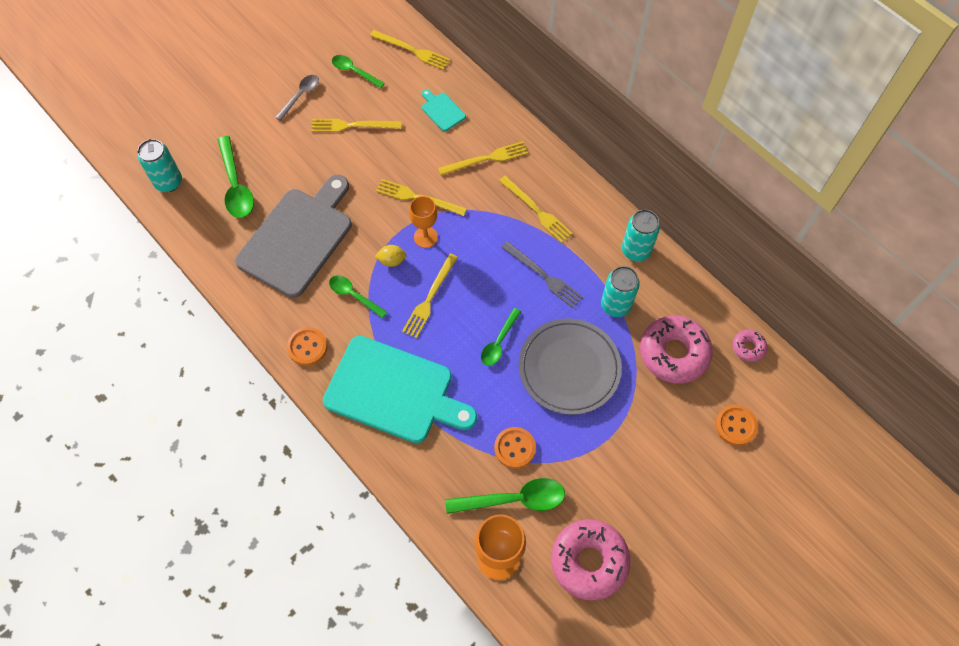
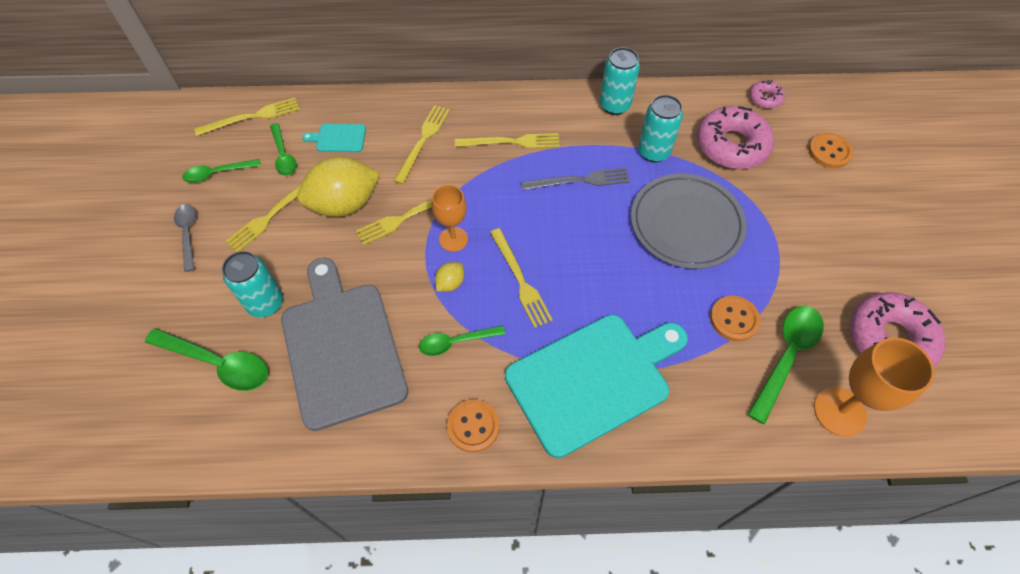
camera: 50 degrees left, 5 degrees down
(168, 182) = (136, 429): turquoise can -> turquoise can (265, 303)
(395, 156) = (344, 204): none -> yellow lemon
(499, 342) = (615, 257): green spoon -> green spoon (283, 155)

